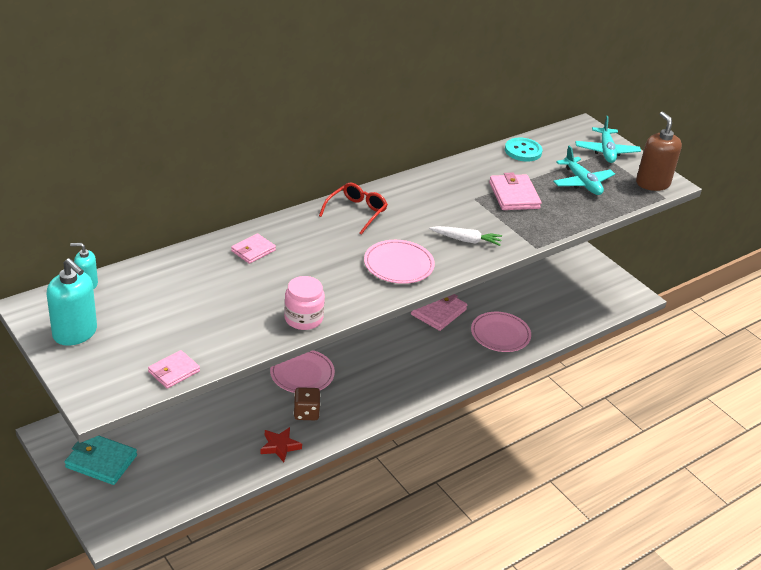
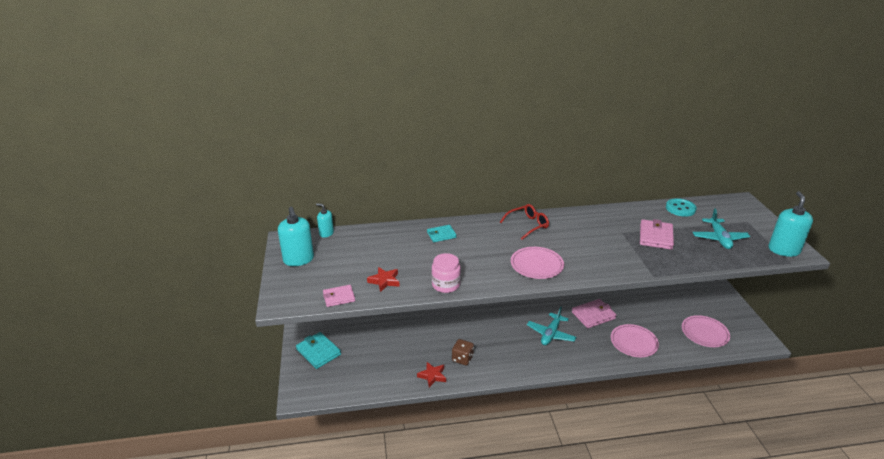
camera: 30 degrees right, 5 degrees down
(220, 333) = (384, 281): none -> red star
(253, 251) = (441, 235): pink wallet -> turquoise wallet
(302, 374) = (474, 332): pink plate -> pink plate (704, 333)
(466, 240) = (599, 259): white carrot -> none
(606, 151) = (752, 220): turquoise plane -> turquoise plane (551, 334)
(652, 183) = (783, 250): brown soap dispenser -> turquoise soap dispenser

